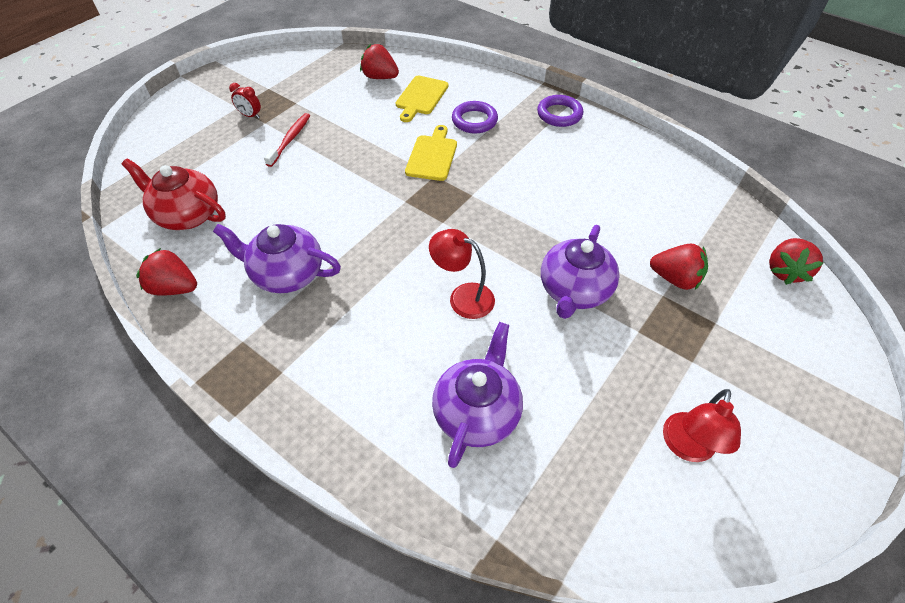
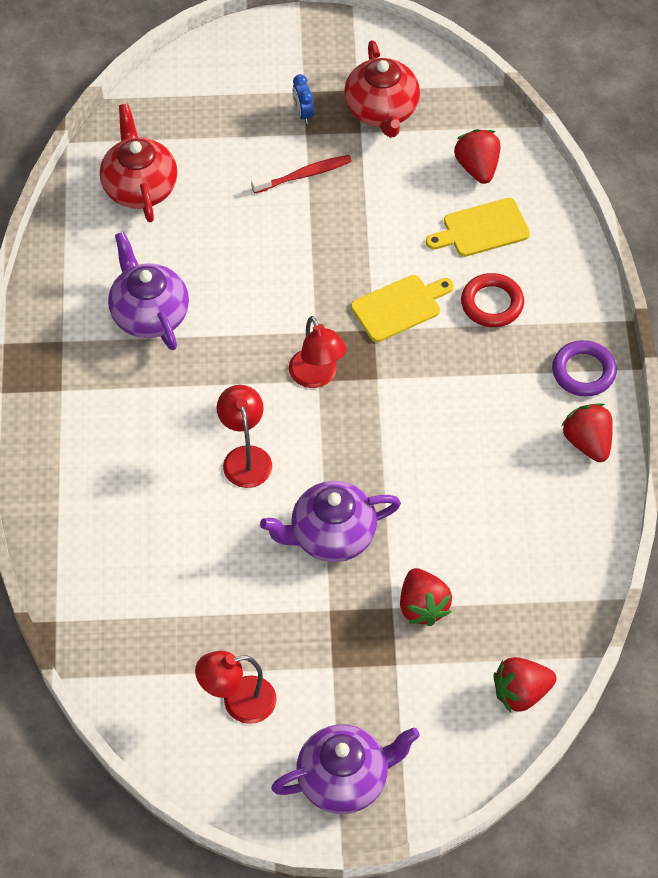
camera: 50 degrees right, 5 degrees up
(174, 288) = (64, 251): red strawberry -> red strawberry (588, 442)
(250, 116) = (303, 113): red clock -> blue clock
(295, 87) = (382, 110): none -> red teapot
(439, 221) = (317, 377): none -> red lamp
(474, 121) = (492, 303): purple ring -> red ring
(477, 412) = (143, 543): purple teapot -> purple teapot (344, 779)

